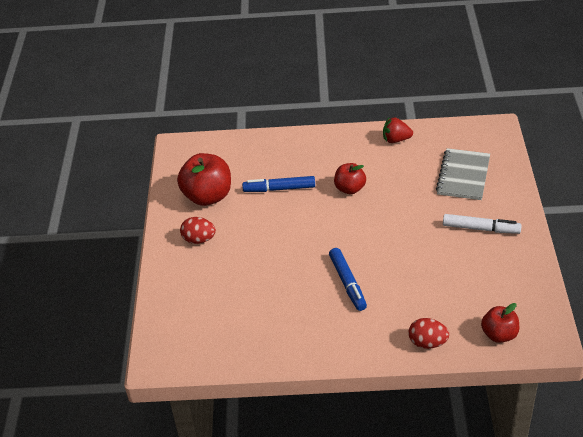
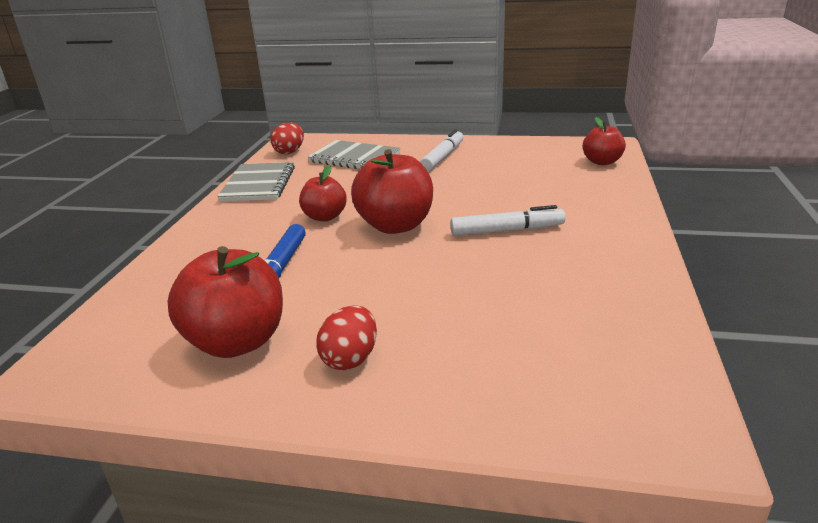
camera: 80 degrees left, 15 degrees down
(343, 226) = (395, 226): none -> red apple
(347, 283) = (507, 230): blue marker -> white marker
(396, 140) = (259, 184): red strawberry -> grey notebook
(427, 343) = (615, 193): red egg -> red egg (289, 152)

